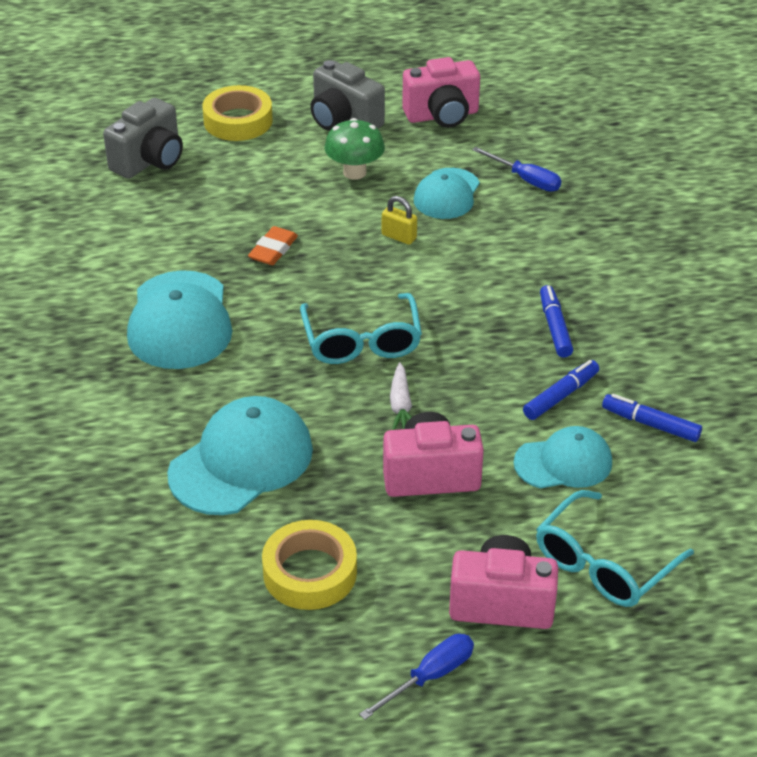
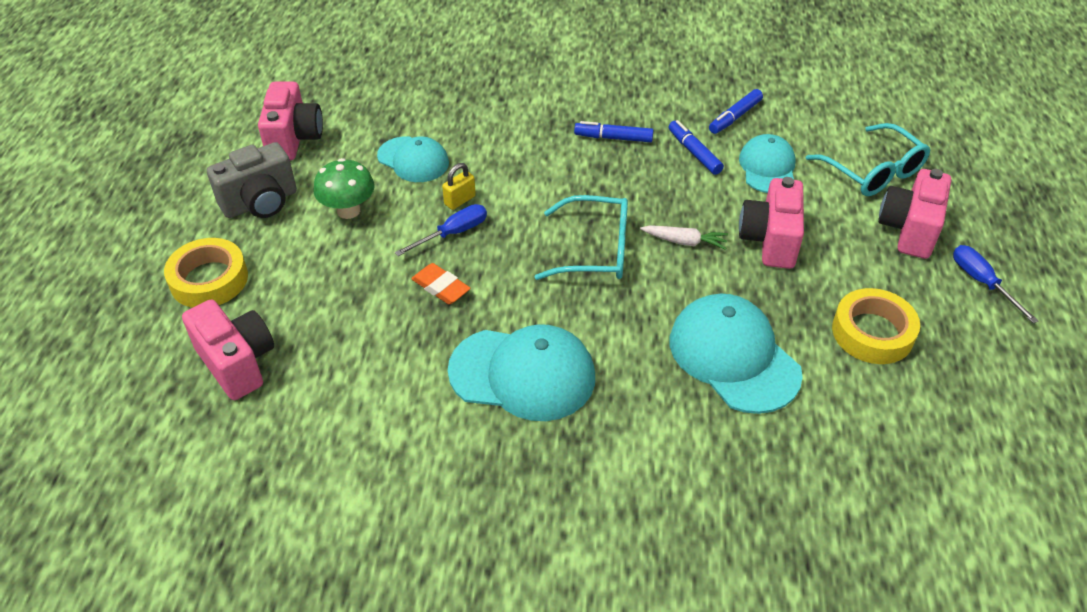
camera: 75 degrees left, 5 degrees up
(149, 161) = (237, 363): grey camera -> pink camera
(526, 180) = (417, 111): blue screwdriver -> blue screwdriver (453, 233)

